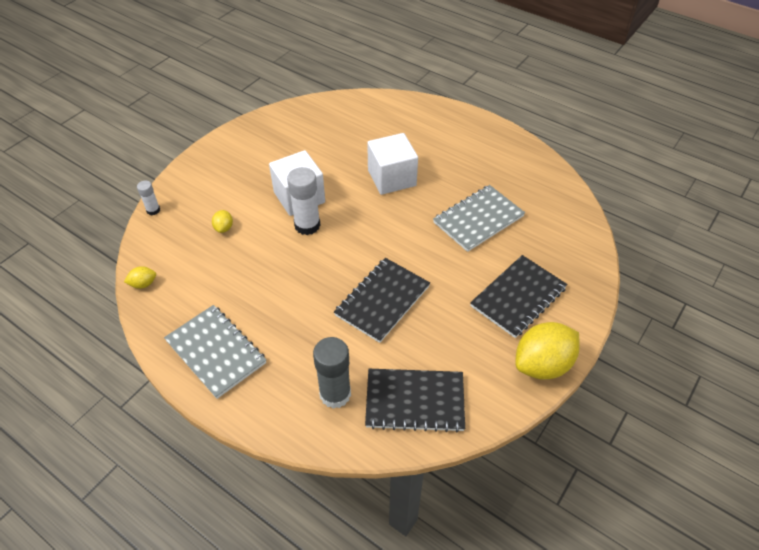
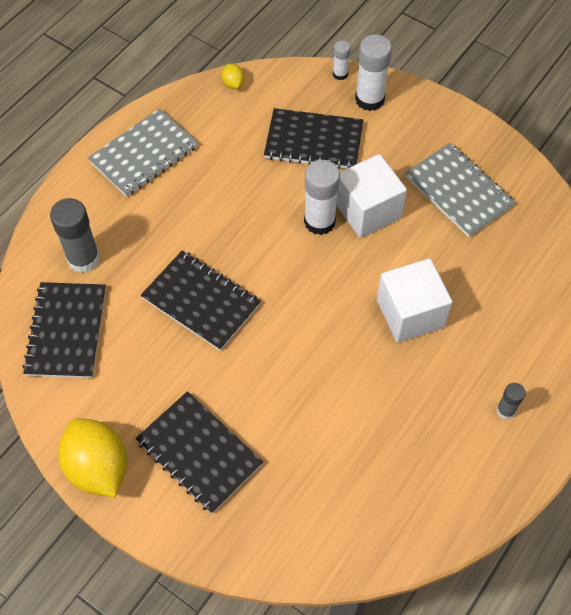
camera: 90 degrees right, 10 degrees up
(186, 193) = (369, 99): none -> white glue stick
(224, 228) = (314, 141): yellow lemon -> black notebook
(463, 138) = (505, 410): none -> grey glue stick
(478, 219) = (334, 417): grey notebook -> grey notebook (458, 191)

